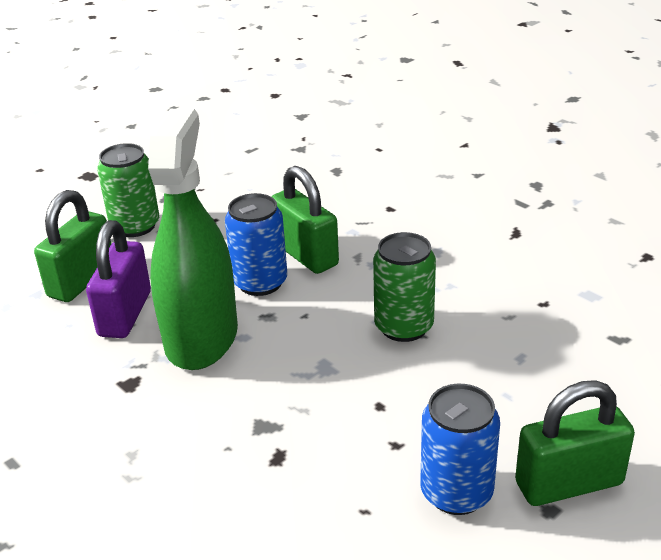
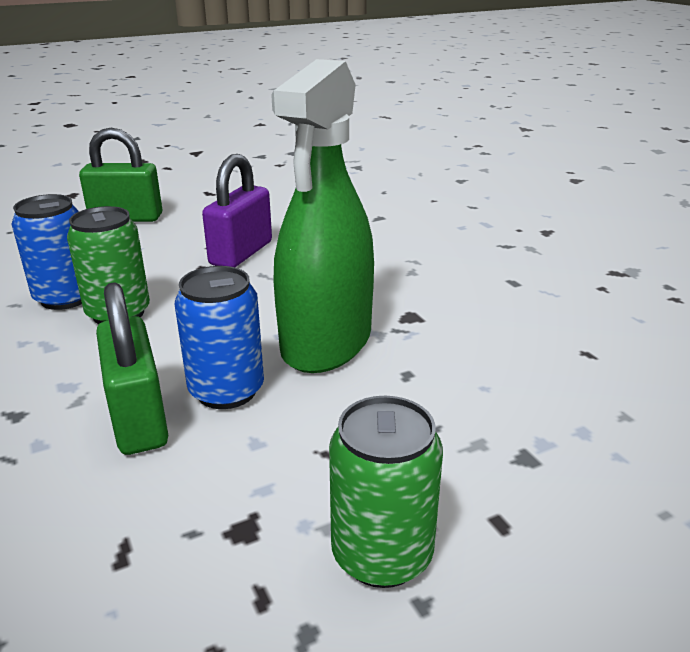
camera: 165 degrees left, 5 degrees down
(82, 280) = (475, 450): green padlock -> none
(125, 314) = (411, 385): purple padlock -> purple padlock (241, 253)
(456, 492) = (196, 224): blue can -> blue can (65, 298)

